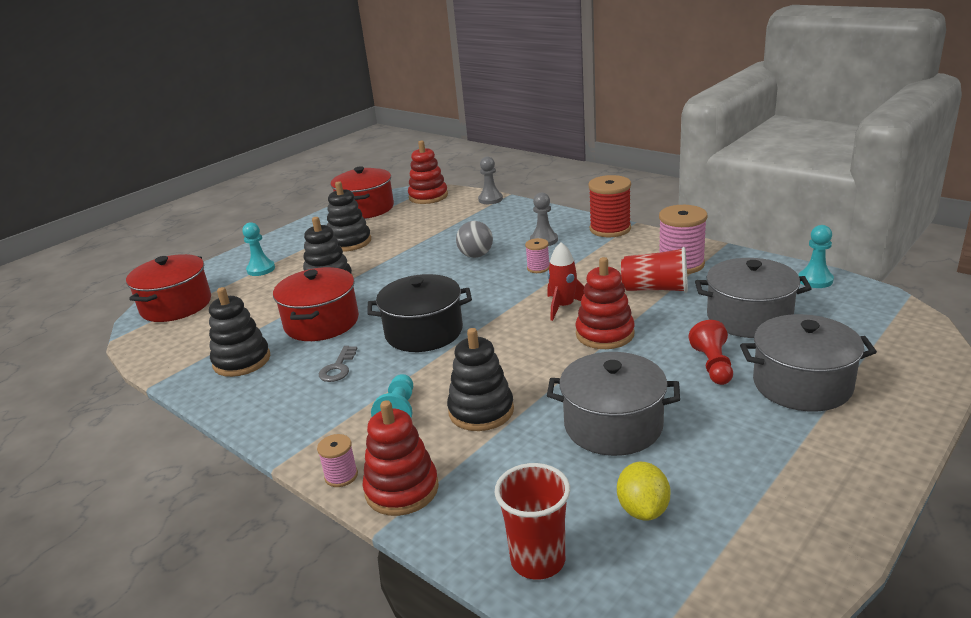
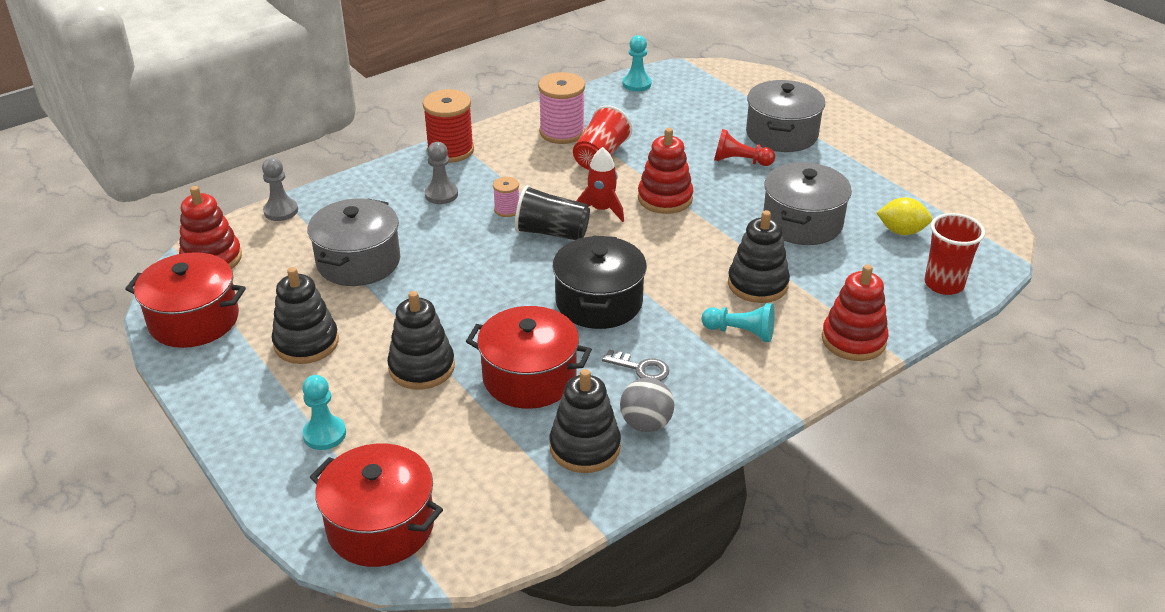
camera: 80 degrees left, 10 degrees up
(341, 476) = (826, 374): pink spool -> none
(476, 255) = (441, 245): grey ball -> grey ball (646, 424)
(515, 292) = (552, 232): none -> black cup
(749, 318) = (678, 127): grey pot -> grey pot (358, 262)

